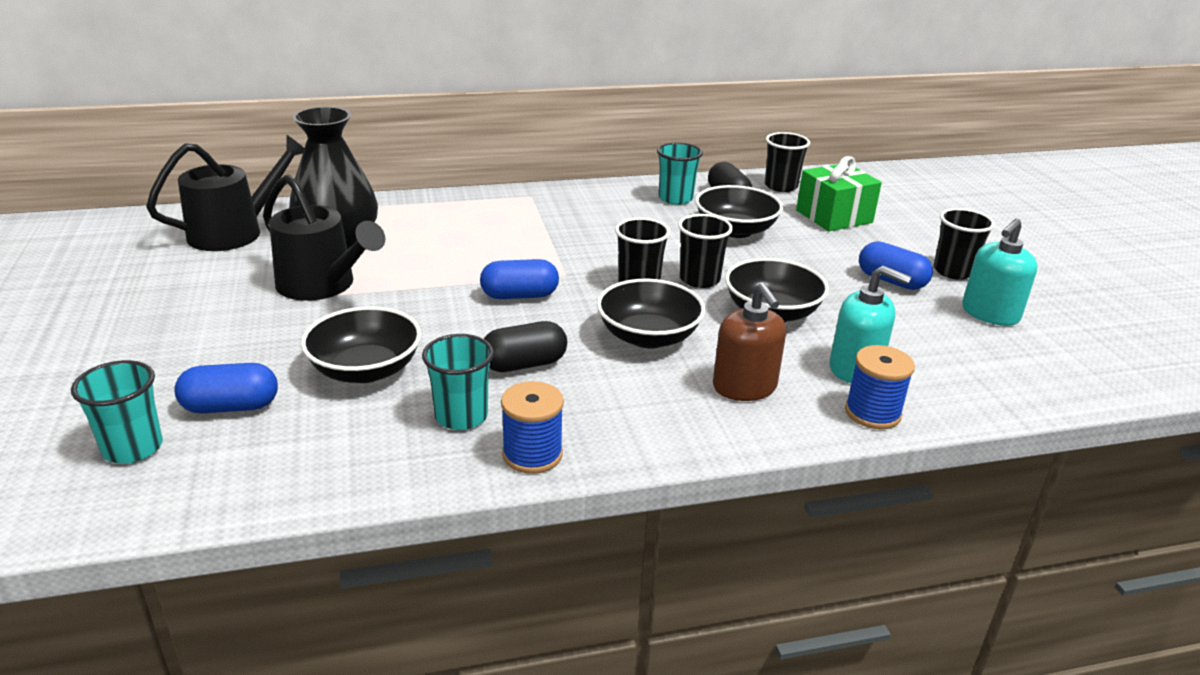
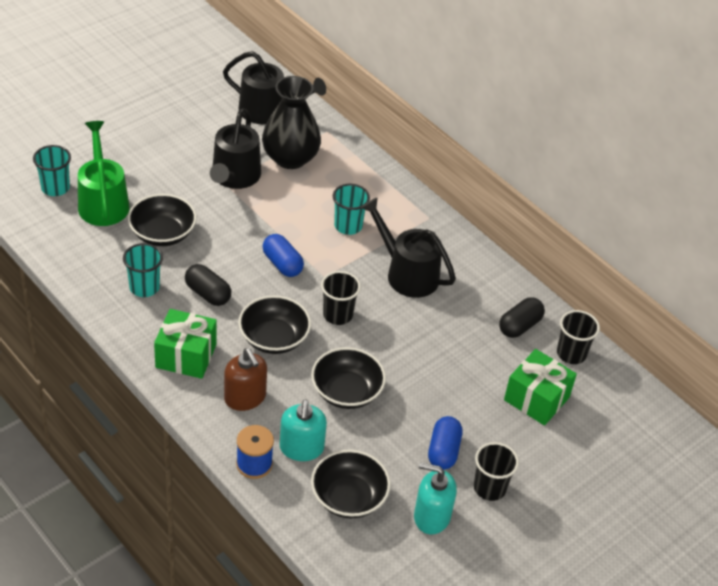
camera: 60 degrees right, 15 degrees up
(231, 407) = (102, 202): blue capsule -> green watering can
(532, 454) = (128, 326): blue spool -> none
(605, 229) = (407, 273): none -> black watering can
(633, 415) = (186, 356): none -> green gift
(675, 198) = (491, 296): turquoise cup -> turquoise cup (348, 226)
(699, 279) = (367, 343): black cup -> none
(735, 230) = (461, 344): black bowl -> black bowl (348, 497)
(744, 387) = (245, 397): brown soap dispenser -> brown soap dispenser turned 75 degrees counterclockwise

